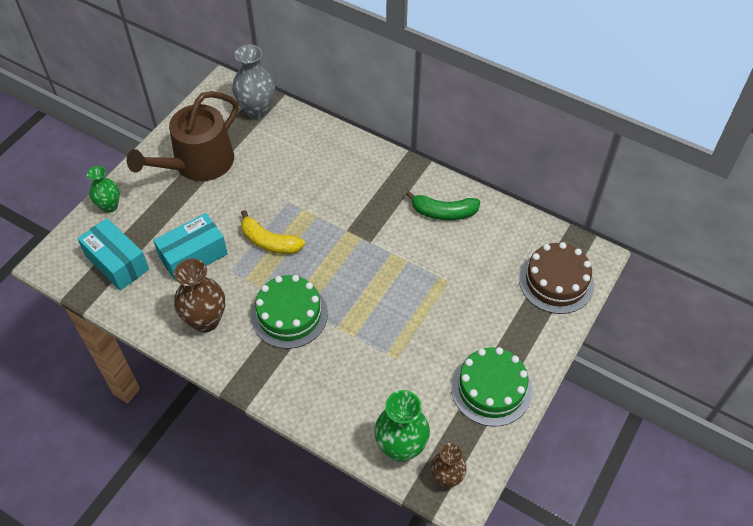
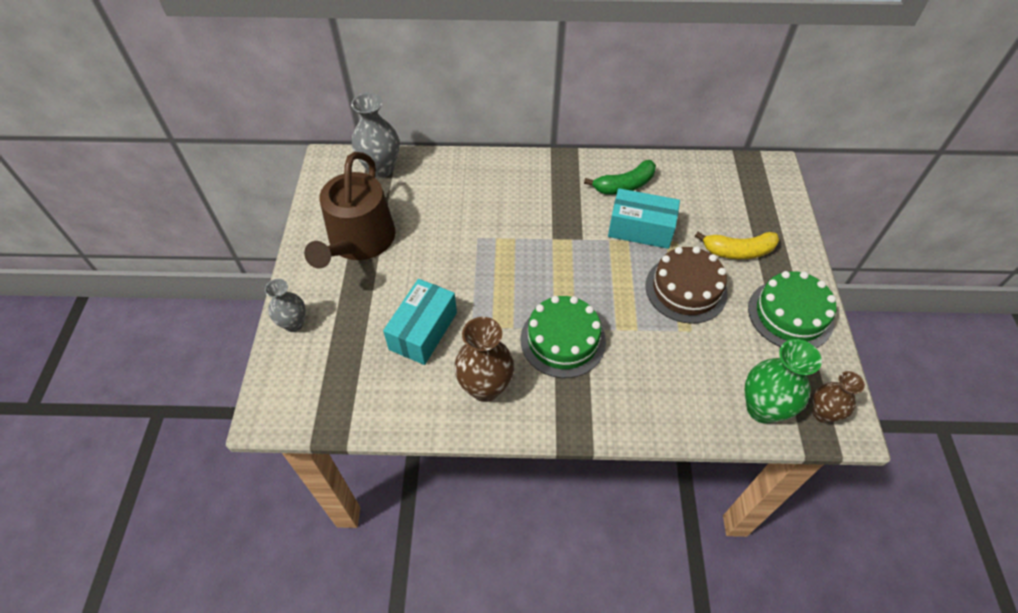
camera: 30 degrees left, 0 degrees up
(109, 206) = (294, 324): green vase -> grey vase
(117, 262) = (346, 376): turquoise box -> turquoise box (640, 229)
(269, 242) = (489, 282): yellow banana -> yellow banana (738, 251)
(556, 281) = (762, 200): brown cake -> brown cake (686, 289)

